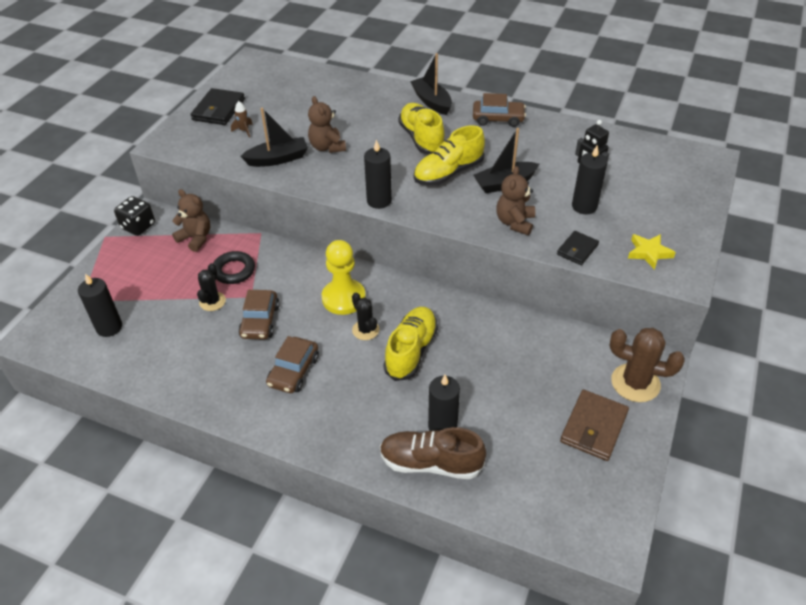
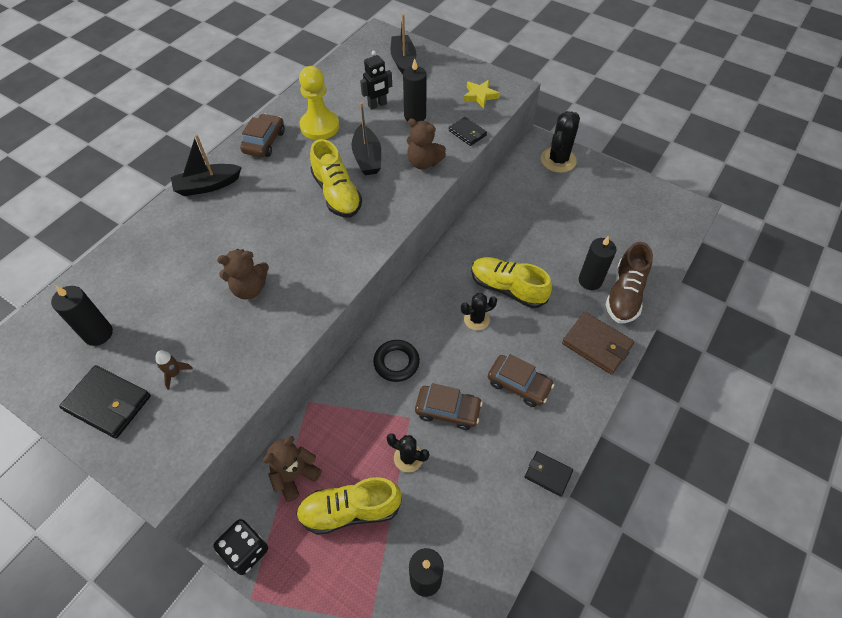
camera: 80 degrees left, 10 degrees up
(199, 402) = (548, 474): none -> black wallet
(234, 270) = (364, 433): black ring -> black ring (396, 362)
(278, 159) = (252, 340): black boat -> black boat (403, 61)
(343, 298) = (431, 332): yellow pawn -> yellow pawn (320, 126)
(379, 201) = (361, 254): black candle -> black candle (98, 334)
(421, 139) = (271, 205): yellow shoe -> yellow shoe (350, 510)
(593, 427) = (596, 192): brown wallet -> brown wallet (597, 345)
(635, 383) = (558, 160): brown cactus -> black cactus

